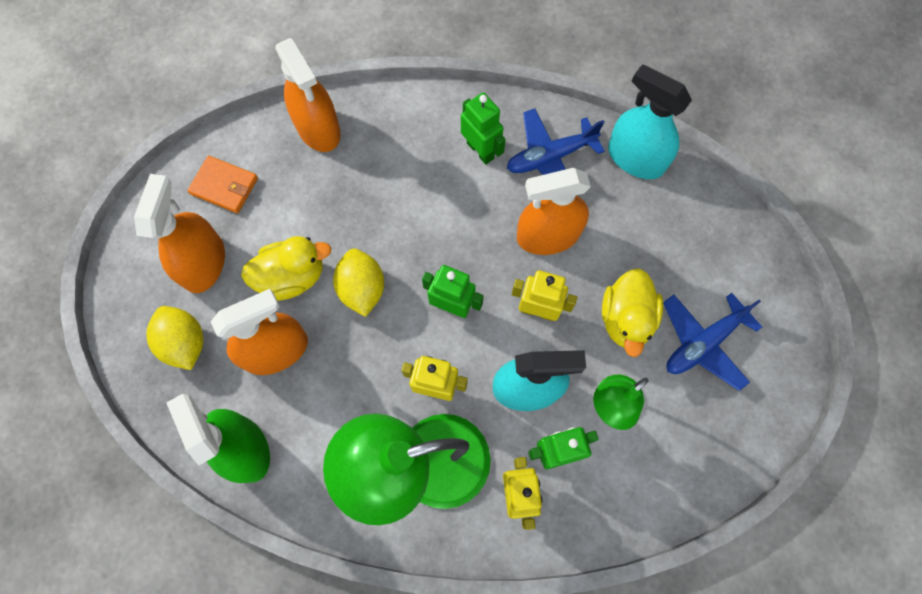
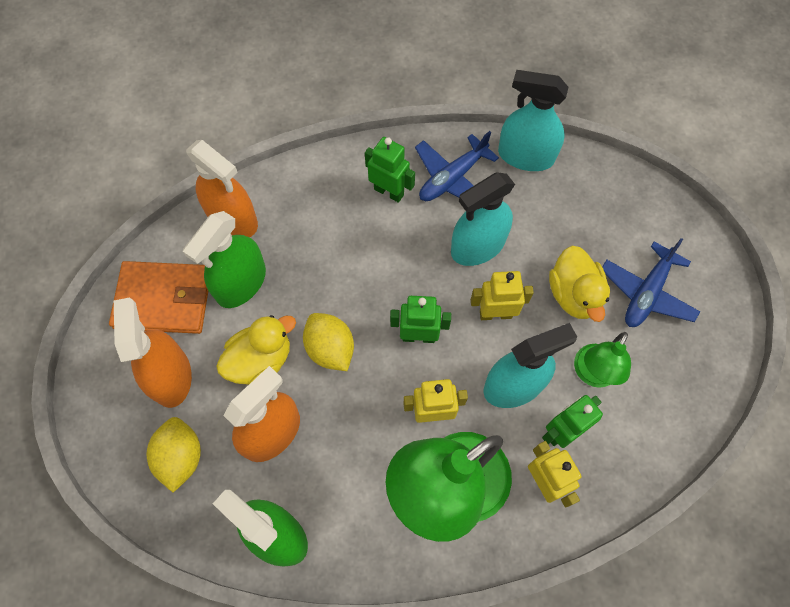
camera: 20 degrees left, 5 degrees down
(185, 343) = (181, 457): yellow lemon -> yellow lemon turned 45 degrees clockwise
(224, 186) = (164, 299): orange wallet -> orange wallet, size x1.62
(302, 195) = (241, 283): none -> green spray bottle
(548, 236) = (478, 246): orange spray bottle -> turquoise spray bottle

